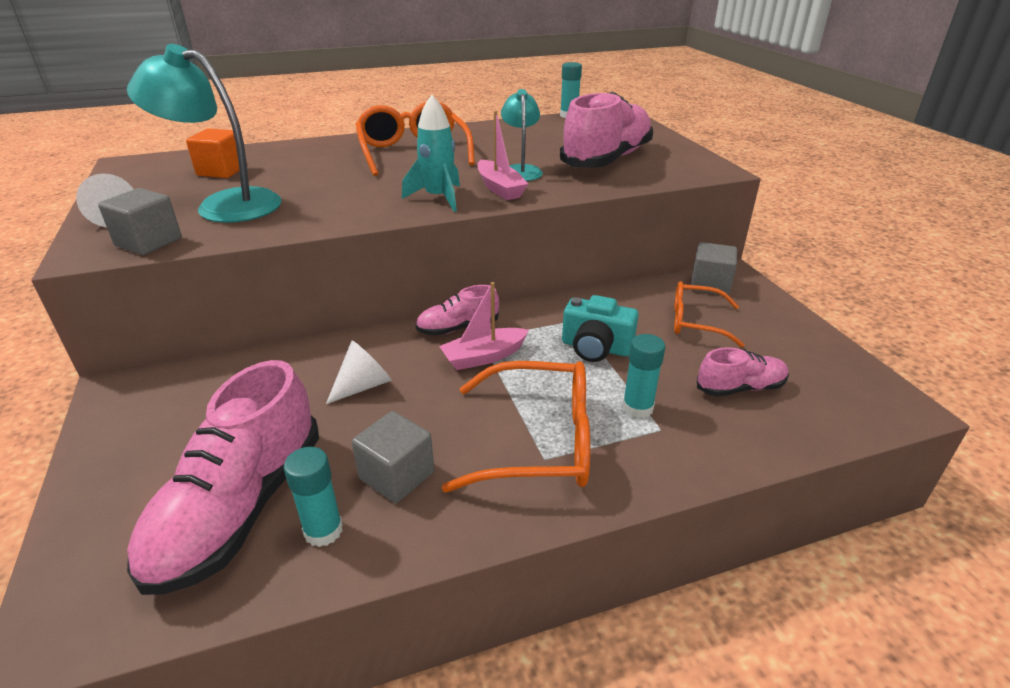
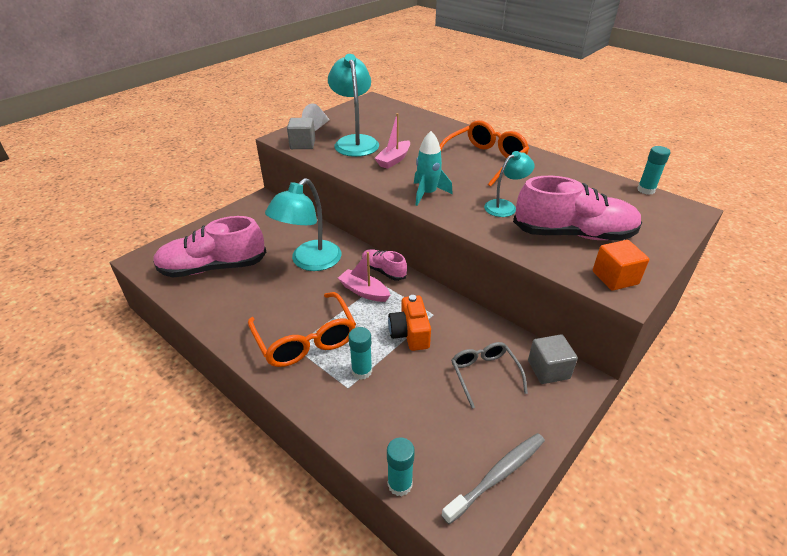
camera: 60 degrees right, 5 degrees up
(222, 171) = (390, 123): orange cube -> orange cube (615, 278)
(323, 530) = (211, 295): turquoise glue stick -> turquoise glue stick (400, 484)
(363, 385) = (309, 262): white cone -> turquoise lamp
(397, 475) = (254, 301): grey cube -> none
(500, 188) = (466, 209): pink boat -> pink boat (394, 160)
(595, 348) = (410, 333): turquoise camera -> orange camera
(695, 322) = (484, 374): orange glasses -> grey glasses
(740, 388) = (419, 418): pink shoe -> none
(839, 364) = (497, 476): none -> grey toothbrush

